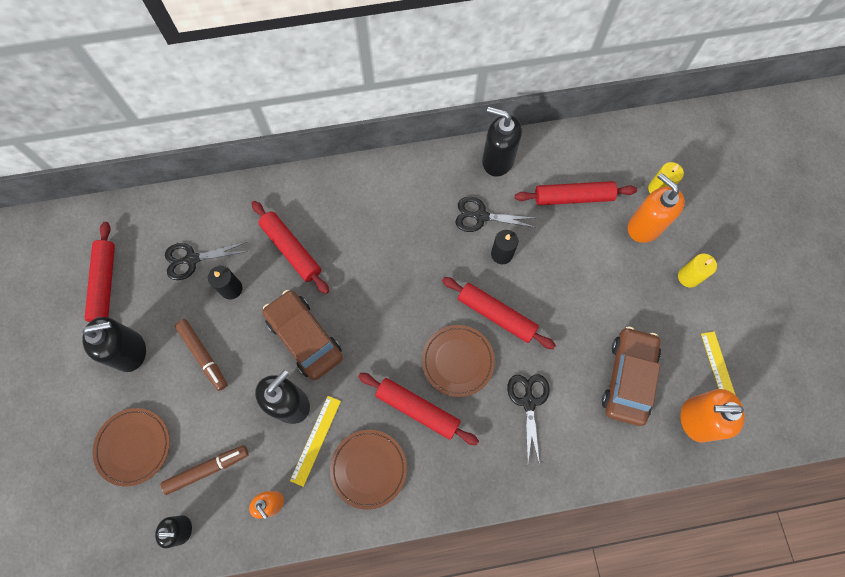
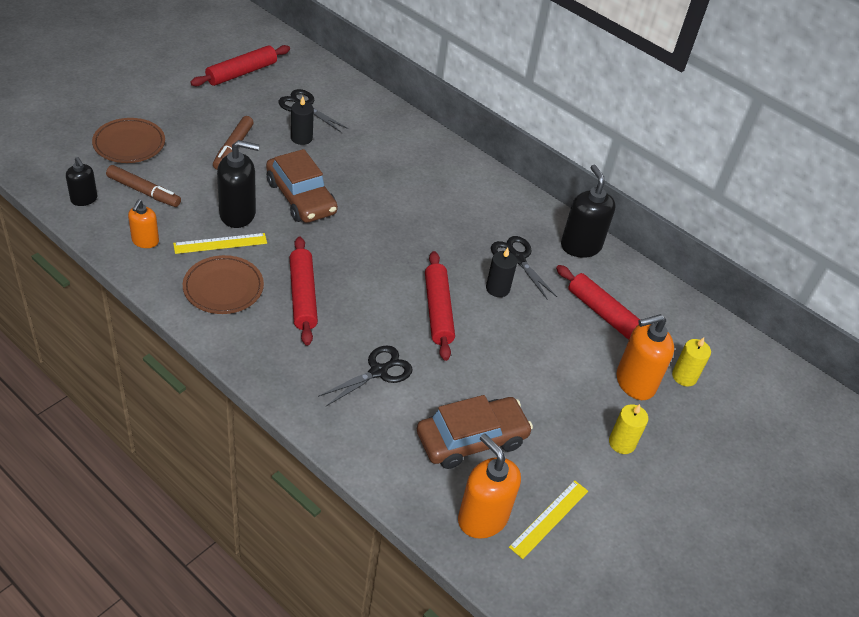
camera: 45 degrees right, 25 degrees down
(130, 351) = (202, 108): black soap dispenser -> none
(291, 250) = (366, 156): red rolling pin -> none
(304, 337) = (301, 197): brown car -> brown car turned 135 degrees clockwise
(457, 361) = (370, 303): brown plate -> none
(644, 226) = (635, 382): orange soap dispenser -> orange soap dispenser turned 120 degrees counterclockwise

